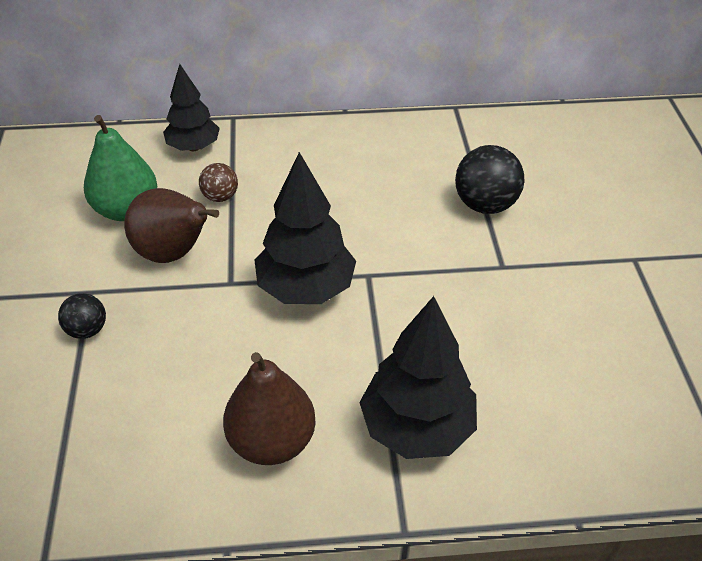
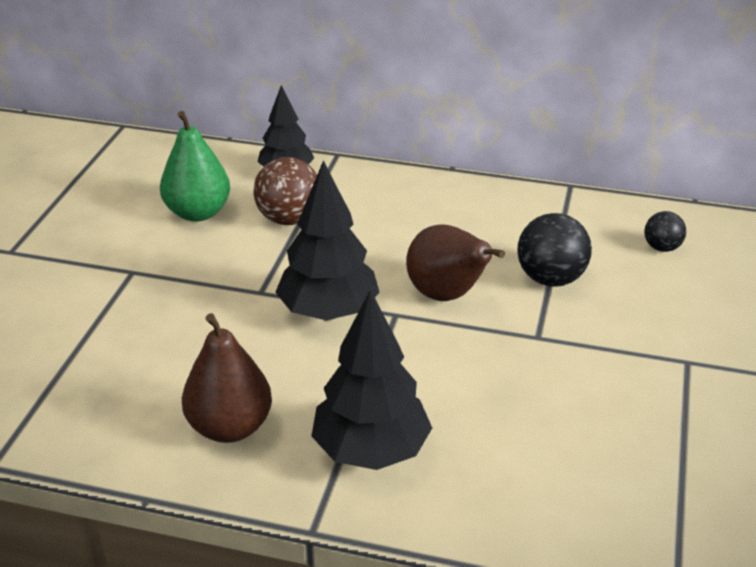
camera: 20 degrees right, 10 degrees down
(87, 330) = (115, 301): black ball -> black ball (662, 247)
(174, 253) = (221, 257): brown pear -> brown pear (447, 295)
(220, 197) = (289, 219): brown ball -> brown ball, size x1.72

